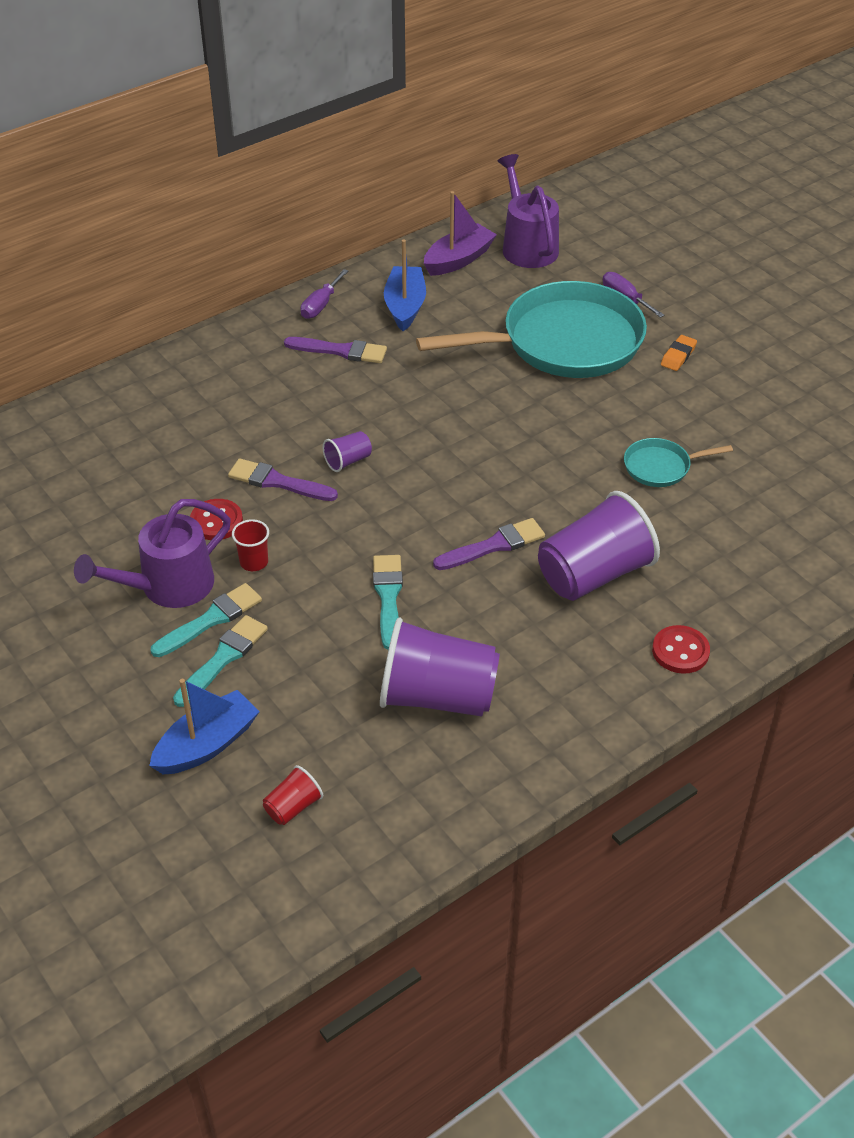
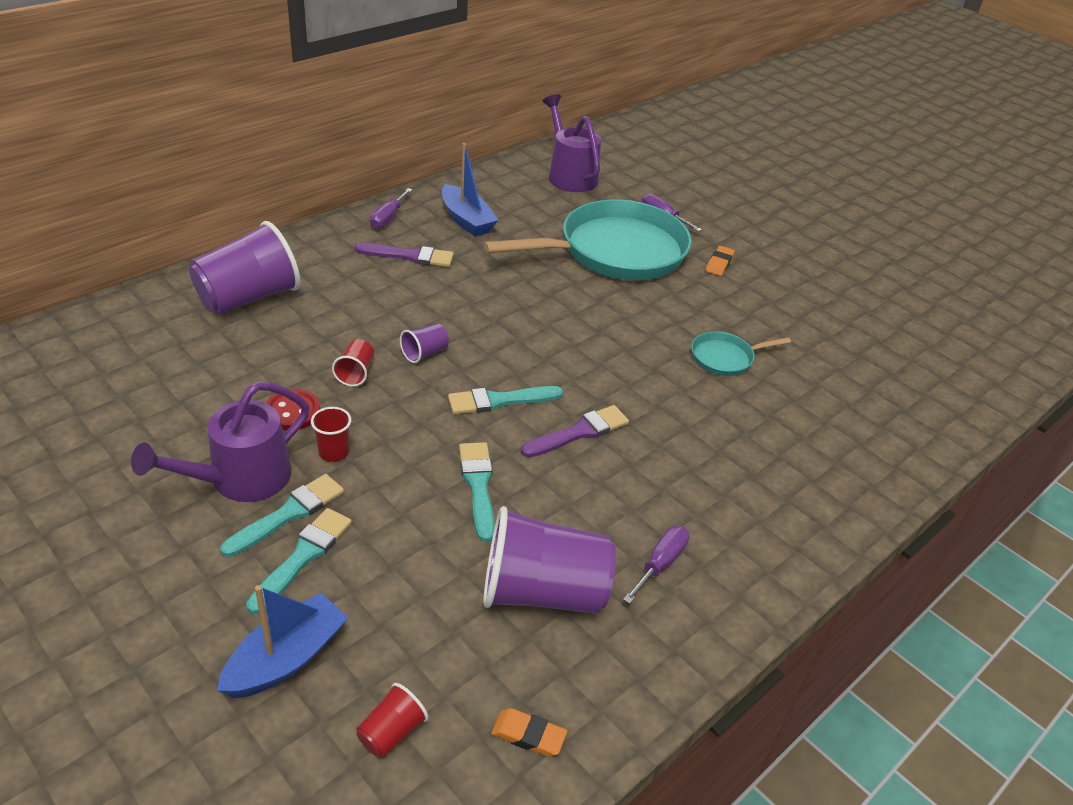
camera: 10 degrees left, 5 degrees down
(278, 482) = (355, 373): purple brush -> red cup
(405, 306) = (466, 220): blue boat -> blue boat turned 150 degrees clockwise
(409, 815) = (528, 735): none -> orange eraser
(418, 512) = (500, 400): none -> turquoise brush
(458, 259) = (510, 184): purple boat -> none
(552, 674) = (660, 564): none -> purple screwdriver
(594, 574) = (682, 459): purple cup -> purple cup (249, 298)
(680, 651) = (784, 535): red button -> none

